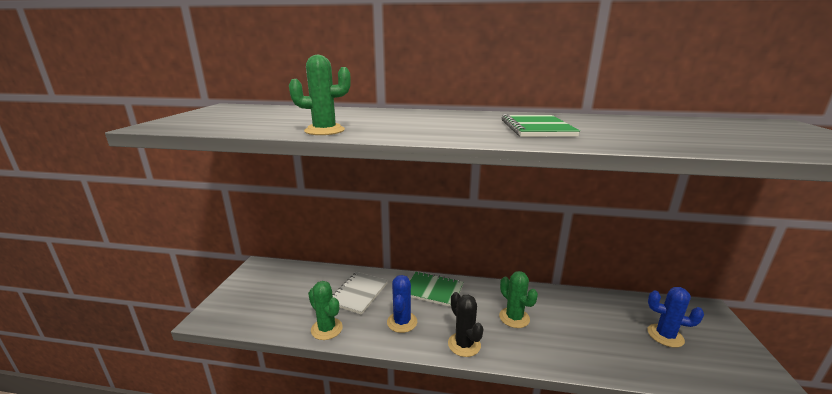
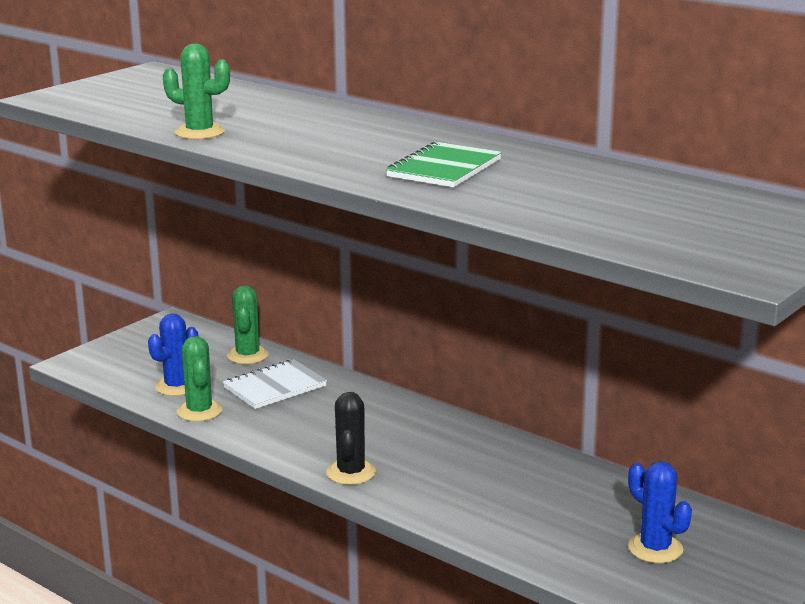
camera: 30 degrees right, 0 degrees up
(402, 322) = (298, 431): blue cactus -> blue cactus (177, 386)
(433, 290) = (382, 410): green notebook -> none
(514, 318) = (457, 469): green cactus -> green cactus (247, 355)

